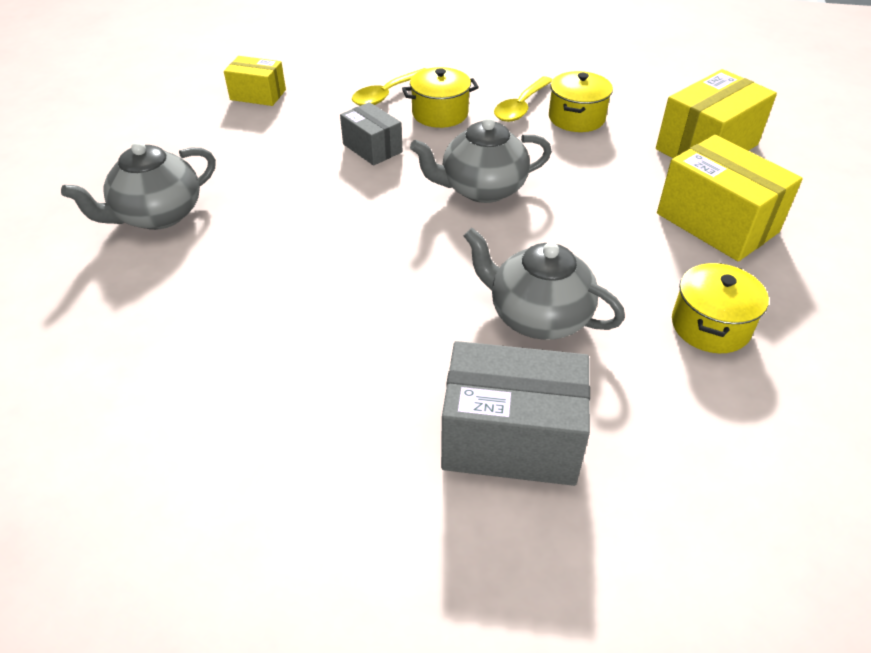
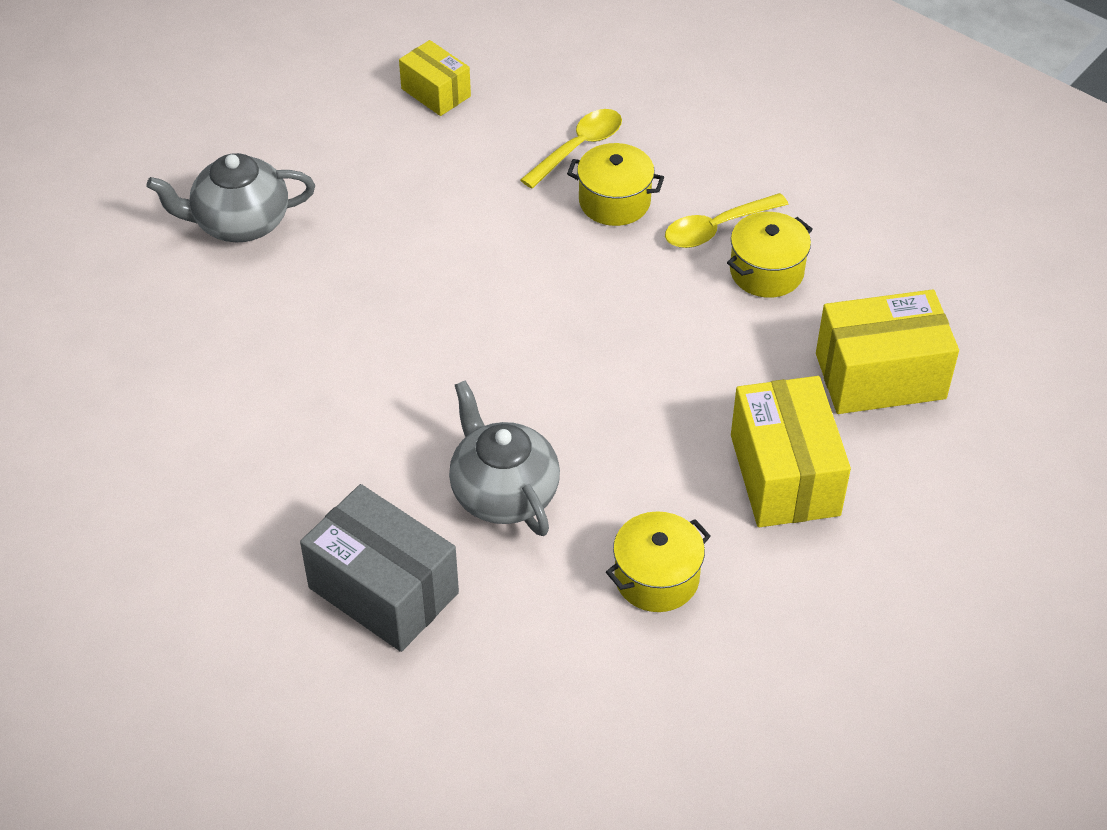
camera: 30 degrees right, 5 degrees up
(372, 148) = (503, 221): grey box -> none
(387, 94) = (578, 148): yellow spoon -> yellow spoon turned 150 degrees clockwise
(481, 189) = (574, 324): grey teapot -> none

